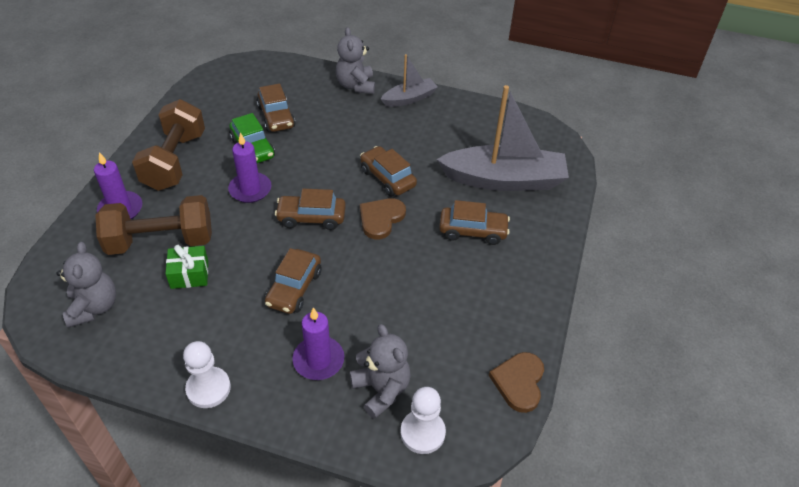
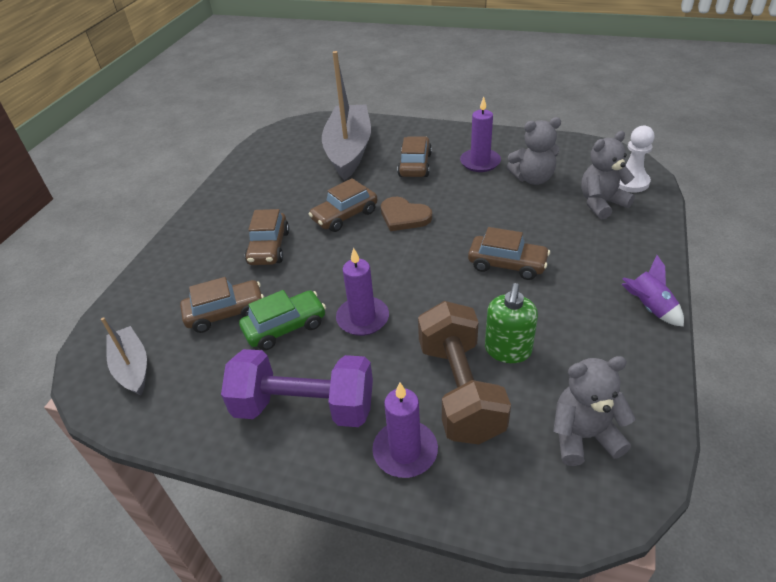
camera: 85 degrees left, 5 degrees down
(175, 161) = (304, 407): brown dumbbell -> purple dumbbell
(189, 274) = (507, 350): green gift -> green soap dispenser
(208, 388) = (649, 307): white pawn -> purple rocket
(311, 218) = (406, 263): brown car -> brown car (269, 248)
(318, 360) = (586, 240): purple candle -> purple candle (480, 162)
(356, 85) = (179, 250): grey teddy bear -> grey teddy bear (533, 178)
(409, 98) = (216, 209): grey boat -> grey boat (132, 367)
(519, 382) = (566, 143): brown heart -> none

